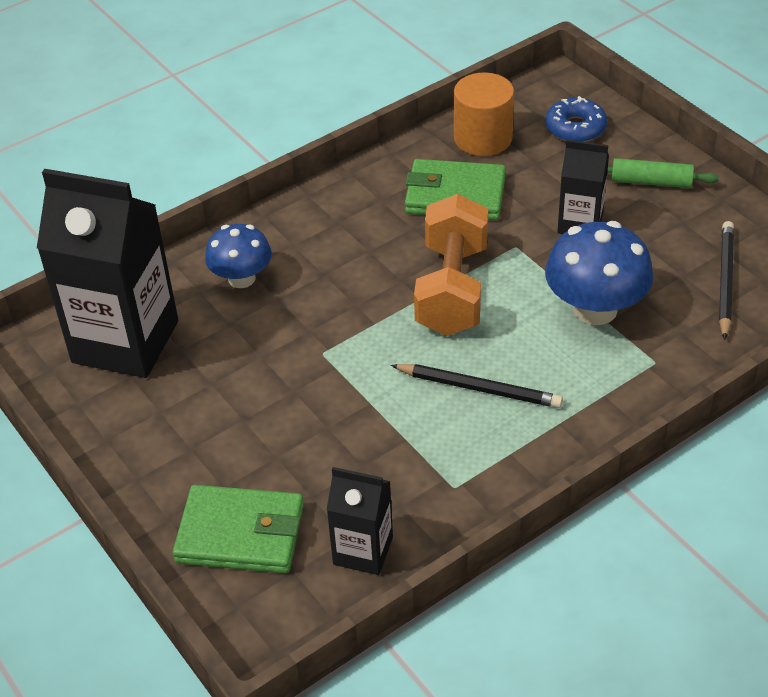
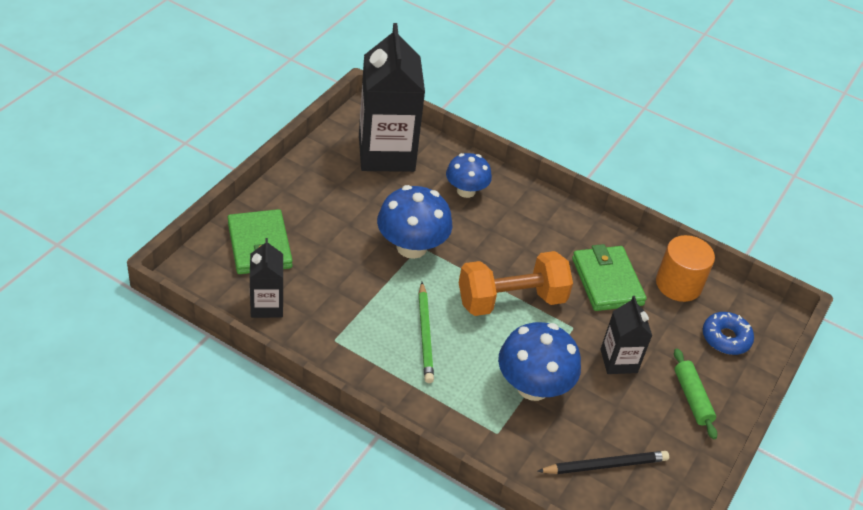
camera: 60 degrees right, 0 degrees up
(319, 361) = (411, 247): none -> blue mushroom
(479, 388) = (425, 334): black pencil -> green pencil

